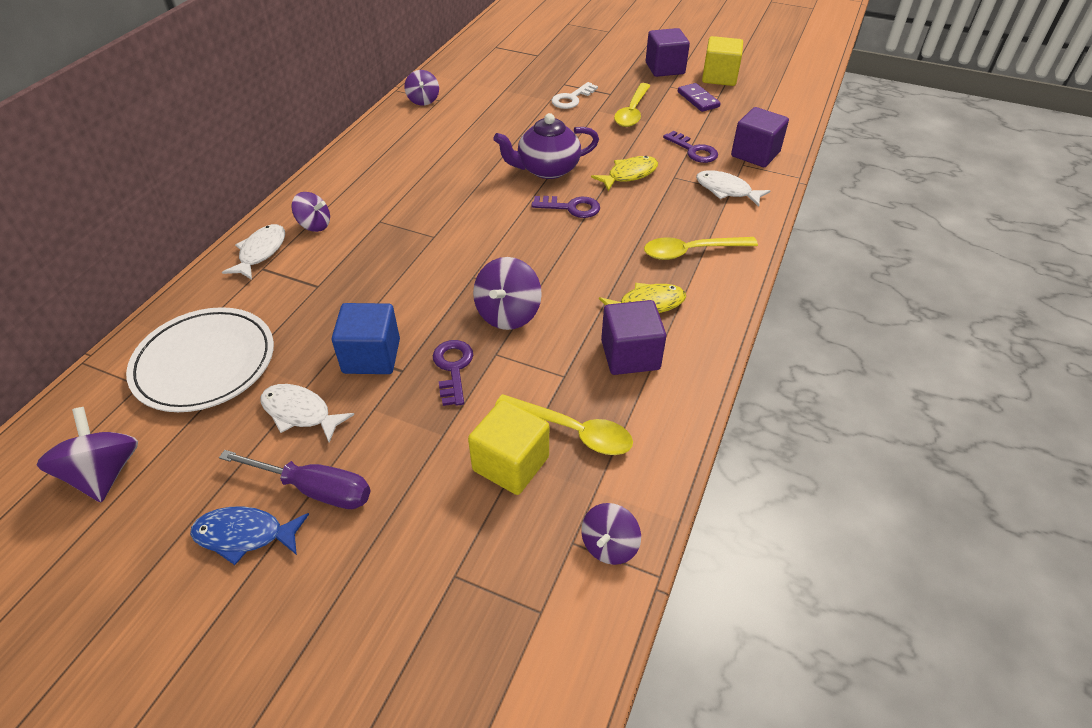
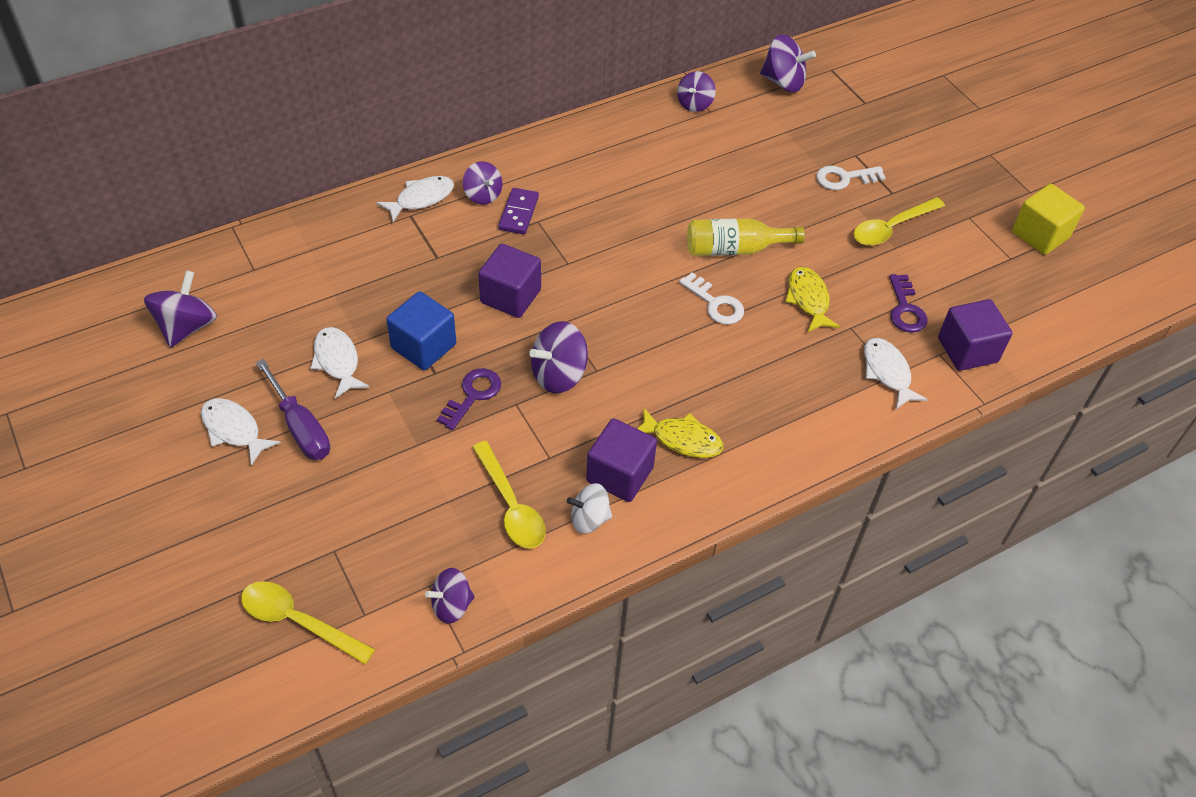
camera: 35 degrees right, 5 degrees up
(205, 363) = (307, 278): white plate -> none
(245, 535) = (234, 430): blue fish -> white fish
(471, 65) = (783, 82): none -> purple spinning top
(511, 463) = (443, 499): yellow cube -> none
(547, 169) = (735, 249): purple teapot -> yellow bottle
(571, 208) = (715, 303): purple key -> white key
(629, 174) = (808, 299): yellow fish -> yellow fish turned 105 degrees counterclockwise
(643, 401) = (589, 519): none -> white spinning top
(665, 68) = (989, 191): purple cube -> purple cube (510, 296)
(691, 251) = (778, 414): yellow spoon -> yellow spoon (298, 621)
(698, 99) = (981, 250): purple domino -> purple domino (518, 213)

